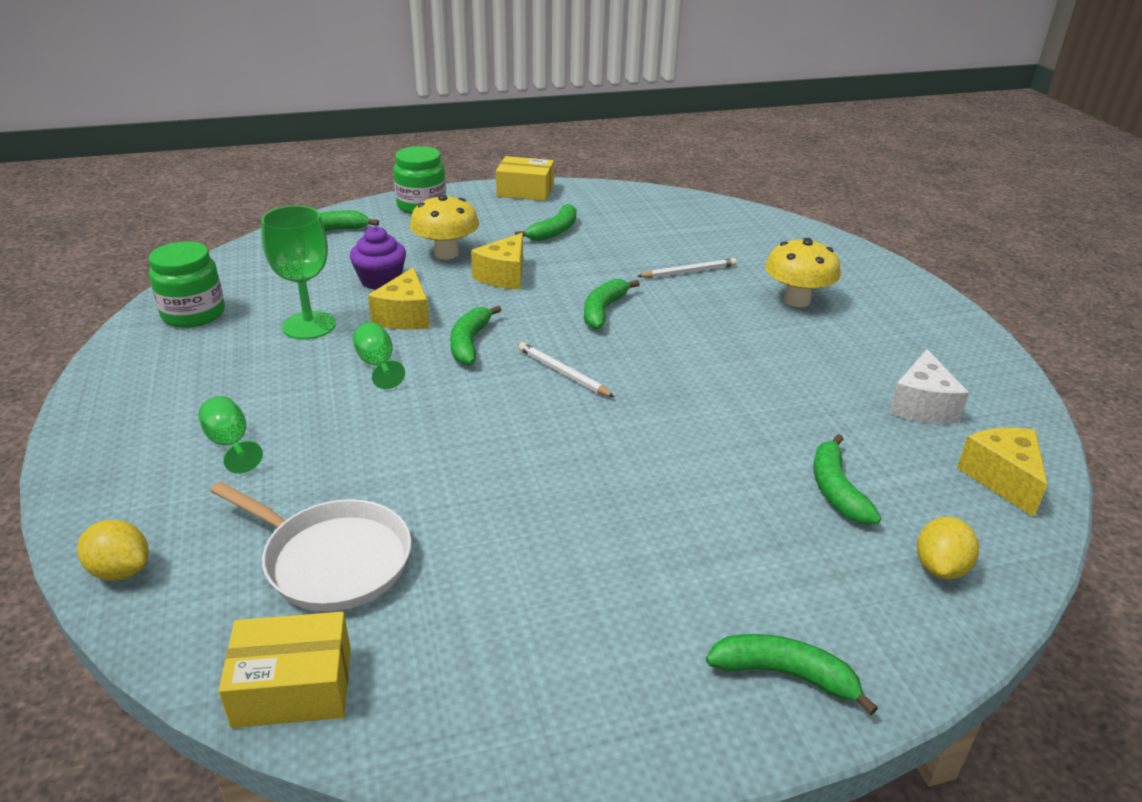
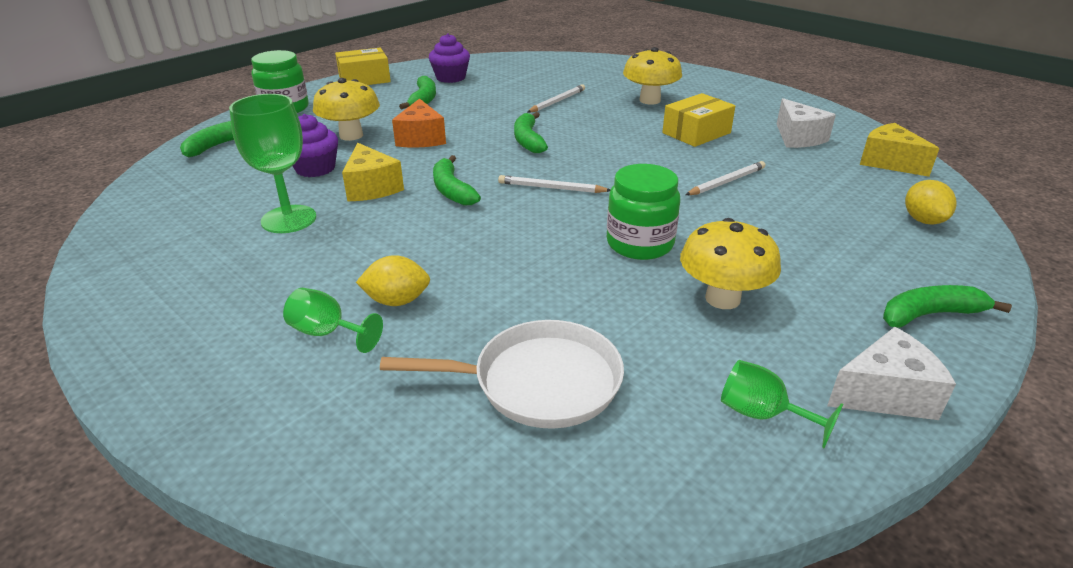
camera: 30 degrees left, 0 degrees up
(121, 570) = (346, 481): yellow lemon -> yellow lemon (397, 301)
(193, 314) = (151, 245): green jar -> green jar (640, 244)
(293, 687) = (631, 491): yellow box -> yellow box (696, 133)
(377, 365) = (392, 228): green goblet -> green goblet (762, 414)
(504, 276) = (421, 138): yellow cheese -> orange cheese
(584, 557) = (722, 298): none -> yellow mushroom
(610, 211) = (450, 78): none -> purple cupcake
(618, 726) = (885, 394): none -> white cheese
(757, 431) = (726, 182): none -> white pencil
(836, 490) = (815, 199): green banana -> none

